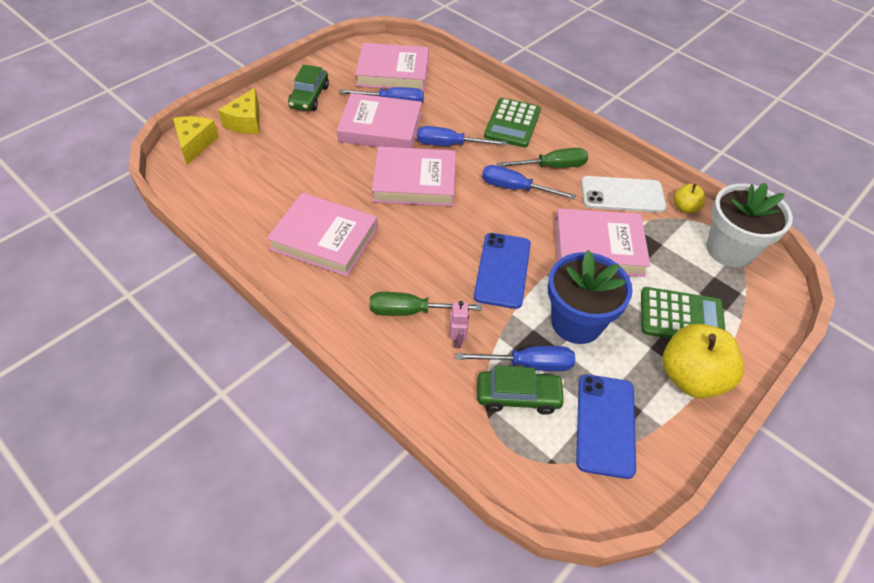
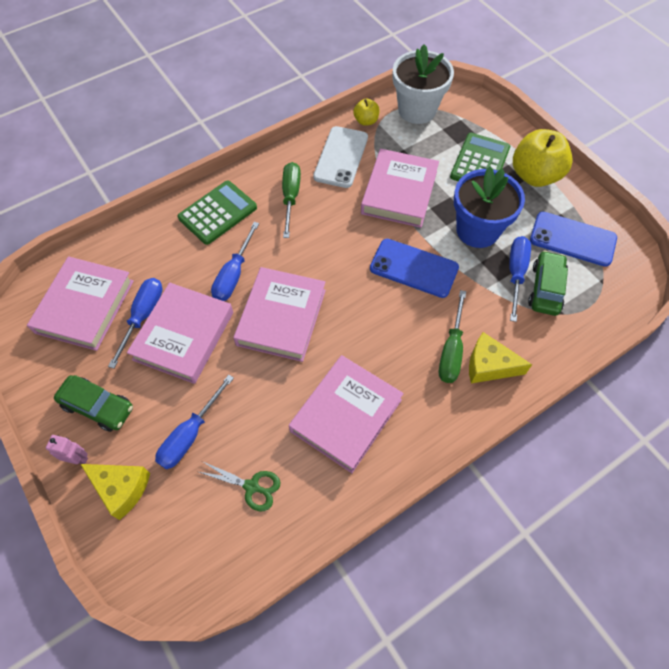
camera: 75 degrees left, 10 degrees up
(195, 144) = (145, 557): yellow cheese -> yellow cheese (489, 366)
(252, 190) = (252, 487): none -> green scissors
(457, 340) = (487, 319): pink robot -> pink robot (78, 458)
(512, 123) = (218, 213): green calculator -> green calculator turned 75 degrees counterclockwise
(515, 188) = (313, 233): blue screwdriver -> blue screwdriver (190, 434)

